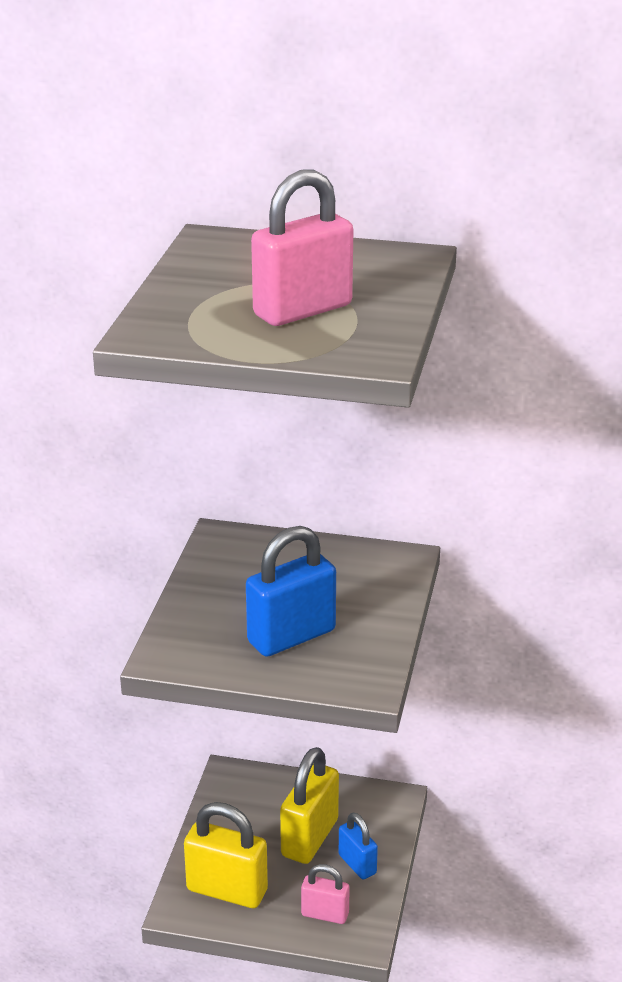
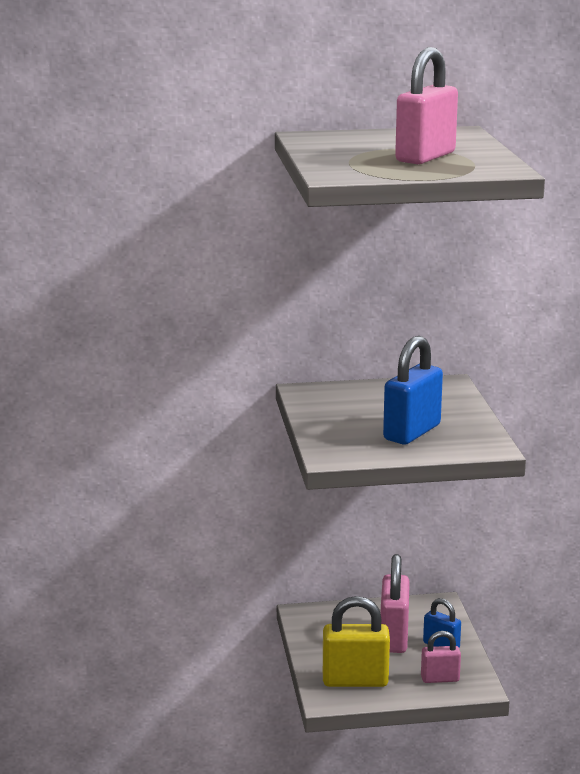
camera: 20 degrees left, 10 degrees down
(310, 838) = (394, 637): yellow padlock -> pink padlock

